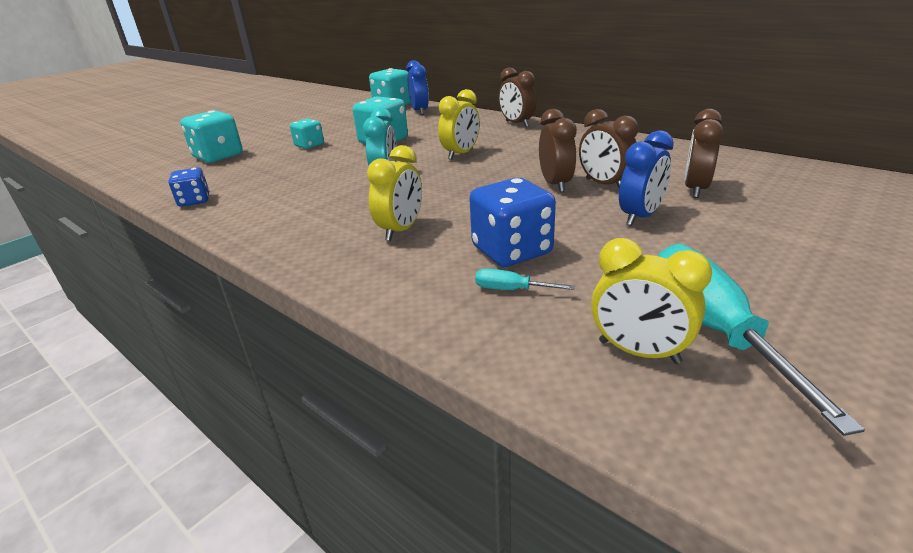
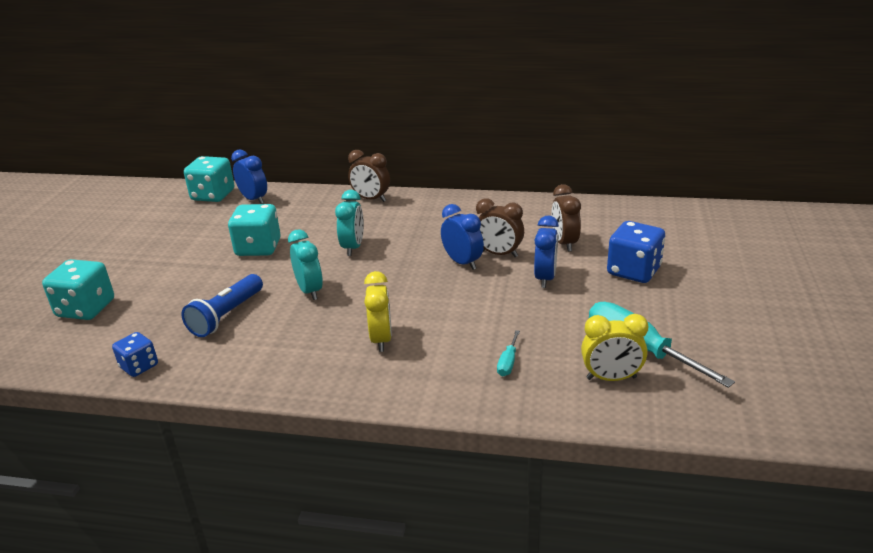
camera: 30 degrees left, 0 degrees up
(300, 181) = (226, 315): none -> blue flashlight
(309, 145) = (180, 270): turquoise dice -> none
(461, 154) = (353, 247): yellow clock -> turquoise clock
(511, 251) = (482, 332): blue dice -> blue dice (633, 271)
(511, 290) = (508, 362): turquoise screwdriver -> turquoise screwdriver turned 60 degrees counterclockwise
(555, 184) = (462, 262): brown clock -> blue clock

